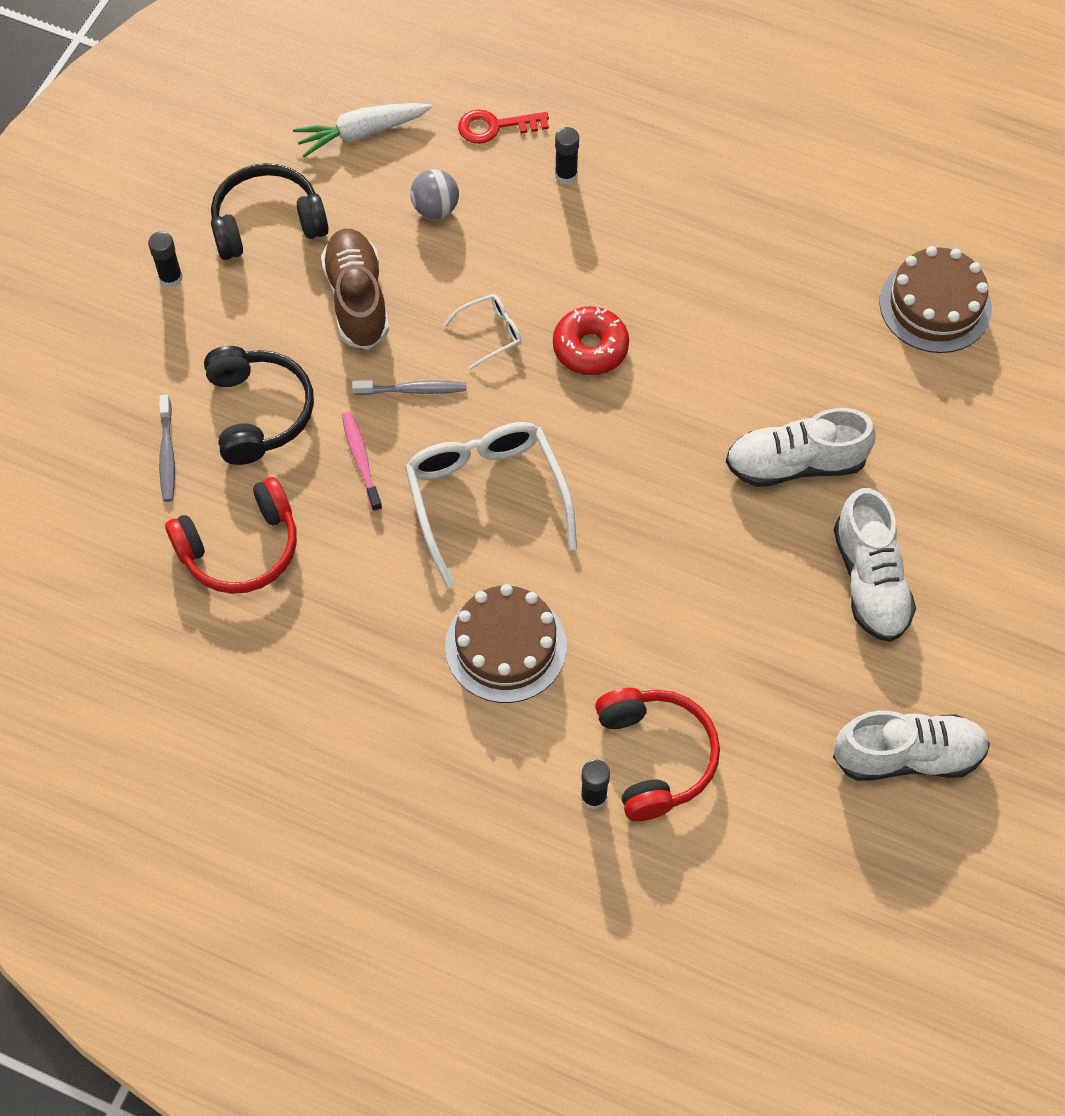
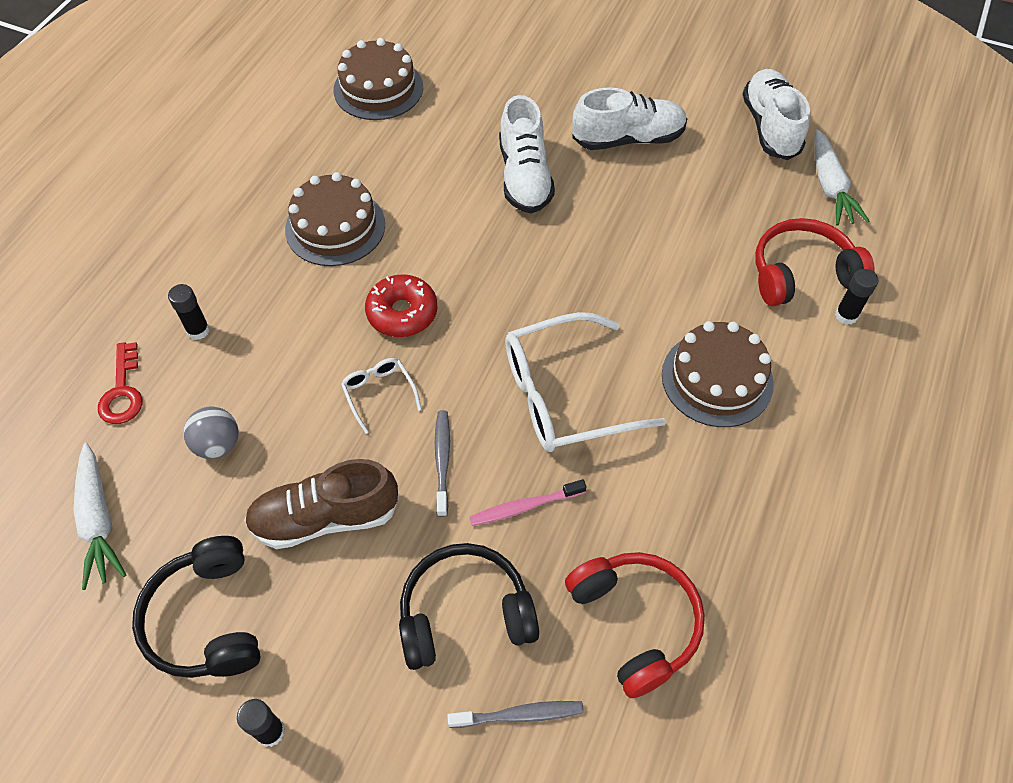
camera: 90 degrees left, 5 degrees down
(707, 279) = (335, 227): none -> brown cake
(802, 814) = (830, 187): none -> white carrot

